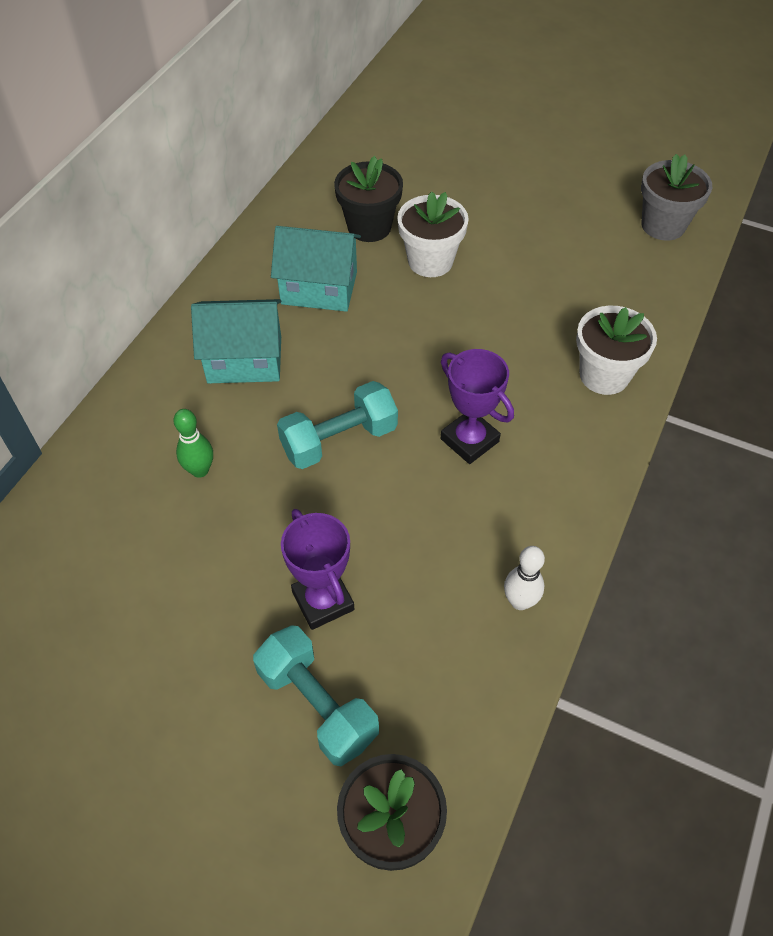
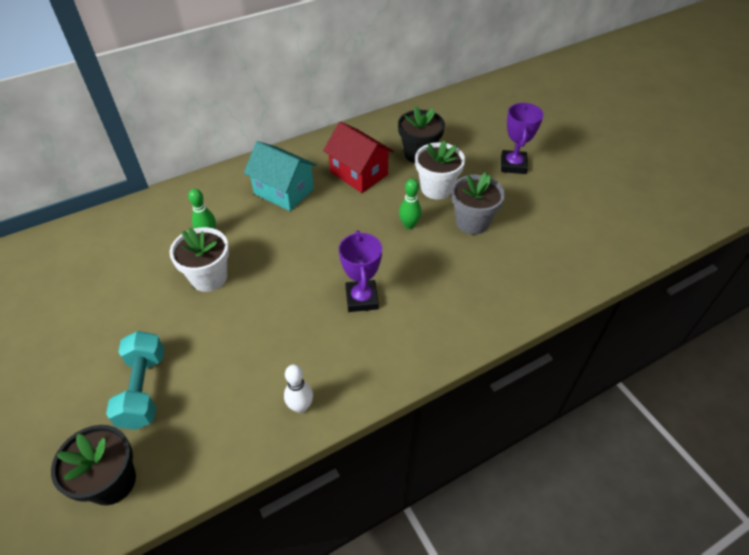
camera: 35 degrees right, 5 degrees down
(319, 288) = (359, 173): turquoise house -> red house
(323, 601) = (199, 337): purple trophy -> purple trophy (513, 165)
(339, 440) = (290, 258): turquoise dumbbell -> none
(440, 323) = (409, 225): none -> green bowling pin
(604, 375) = (482, 307): white flower pot -> white flower pot (209, 277)
(663, 225) = (614, 237): grey flower pot -> grey flower pot (472, 222)

